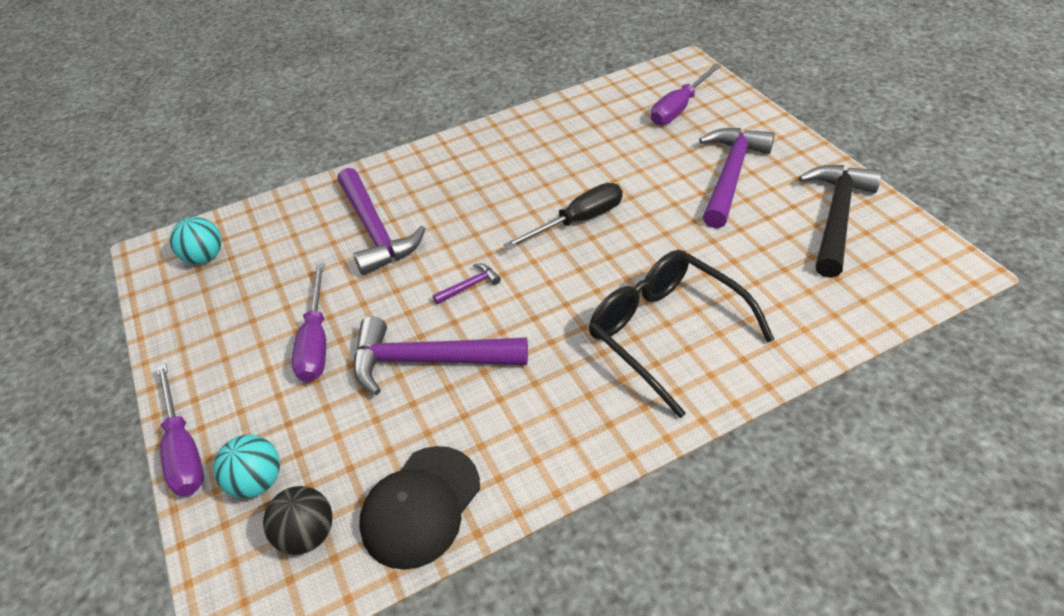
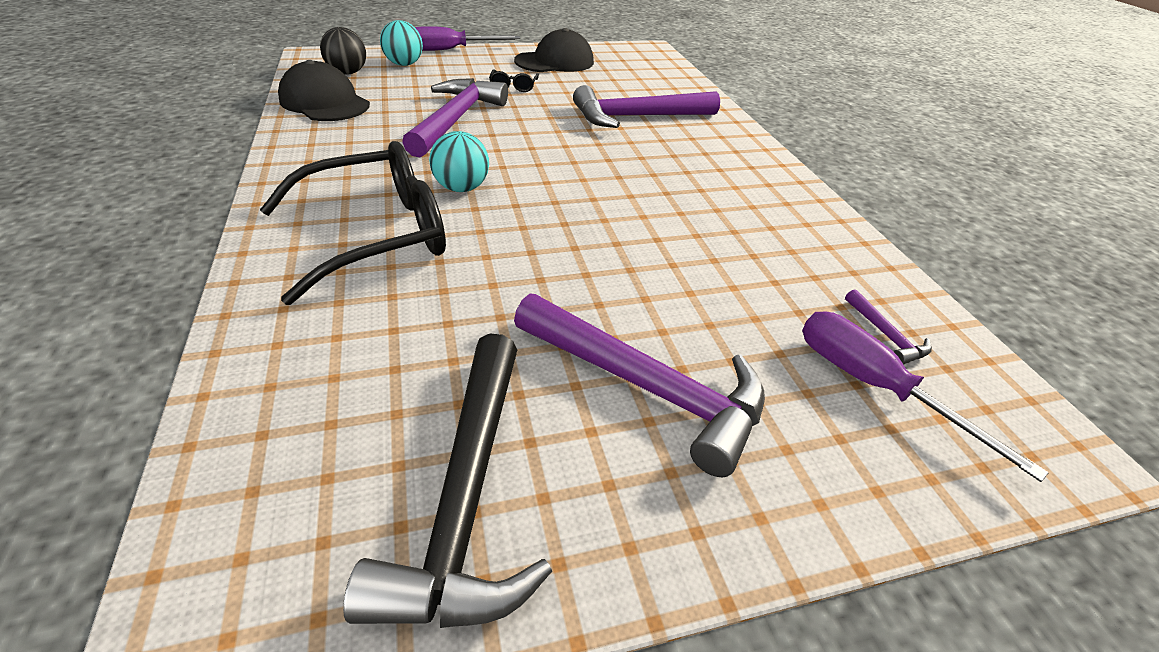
camera: 95 degrees right, 5 degrees down
(205, 257) = (635, 61): turquoise ball -> turquoise ball (461, 188)
(217, 327) = (554, 62): none -> black cap
(316, 341) = (513, 86): purple screwdriver -> black glasses
(469, 286) = (532, 146): purple hammer -> purple hammer (886, 335)
(578, 221) = (598, 220): black screwdriver -> none
(836, 217) = (467, 495): black hammer -> black hammer turned 60 degrees clockwise

